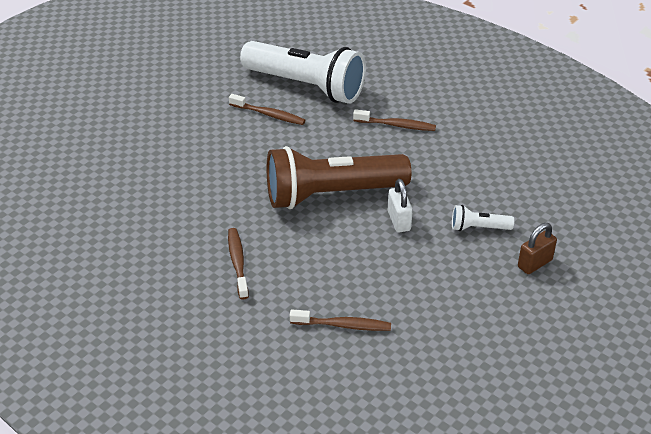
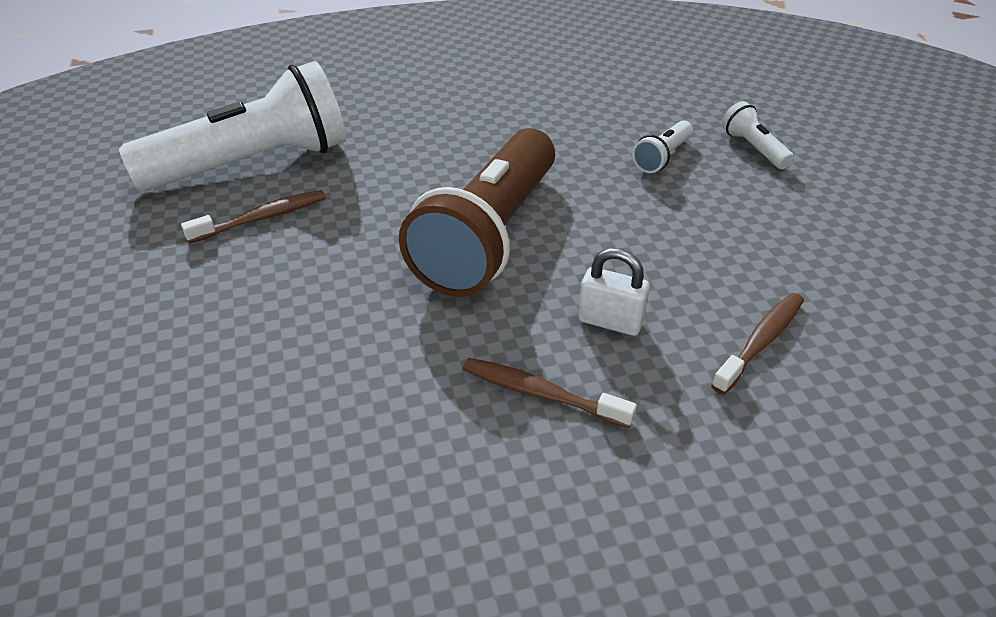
camera: 55 degrees left, 0 degrees up
(396, 125) = (422, 133): brown toothbrush -> none
(399, 221) = (596, 206): white padlock -> white padlock (610, 321)
(534, 263) = (753, 148): brown padlock -> white flashlight

